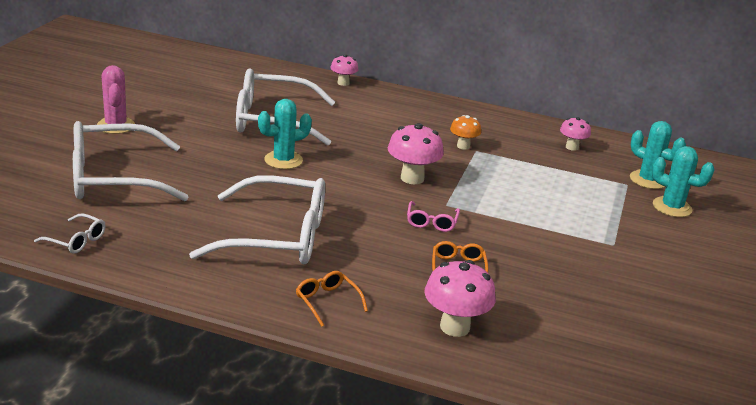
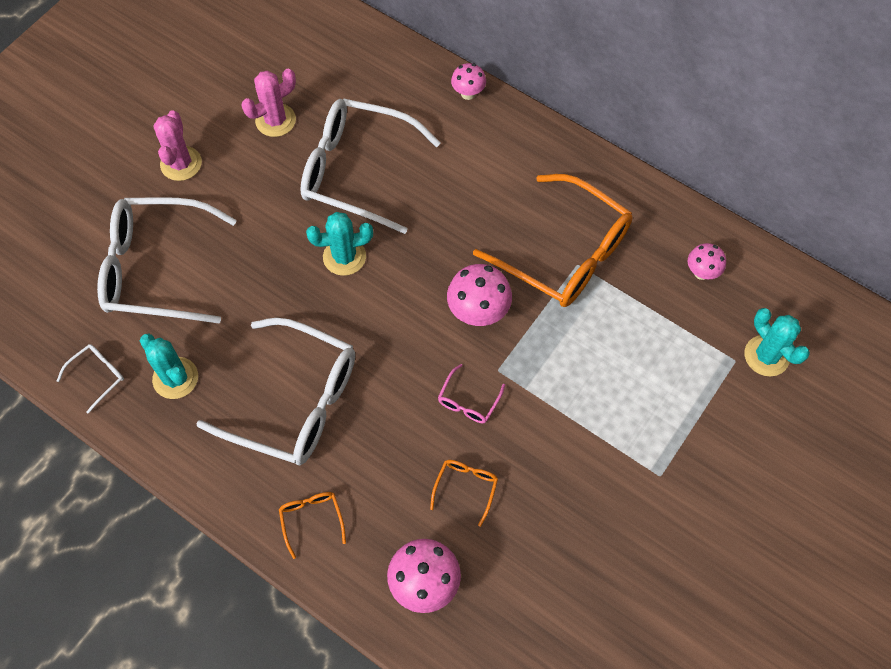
camera: 20 degrees right, 35 degrees up
(76, 240) = (97, 376): white glasses -> white glasses turned 90 degrees counterclockwise
(191, 102) = (275, 120): none -> pink cactus
(463, 146) = (565, 253): orange mushroom -> orange glasses
(672, 207) = (768, 416): turquoise cactus -> turquoise cactus (175, 378)

